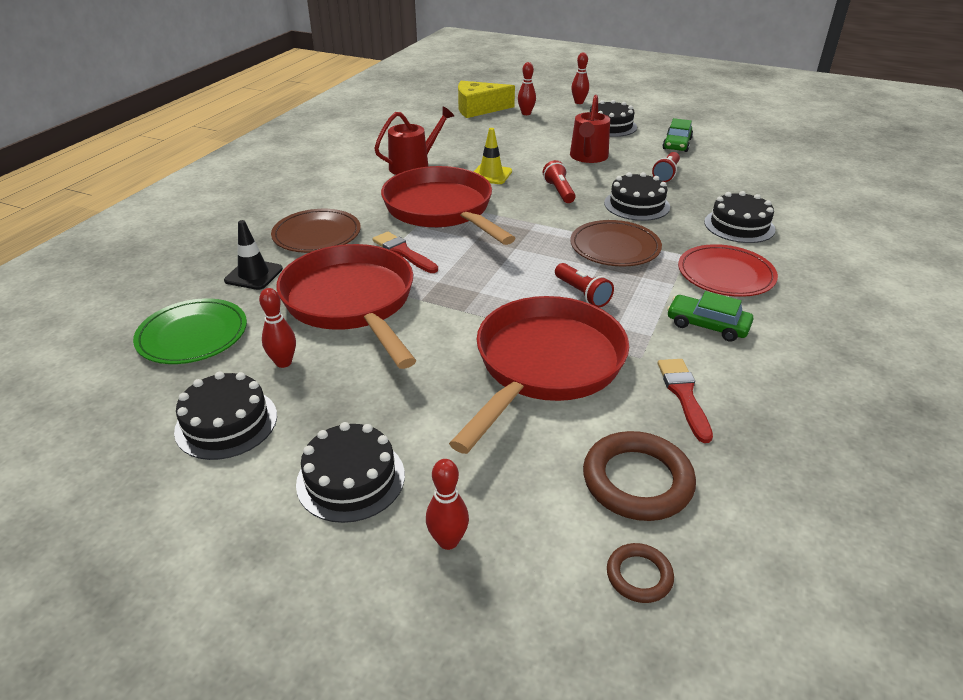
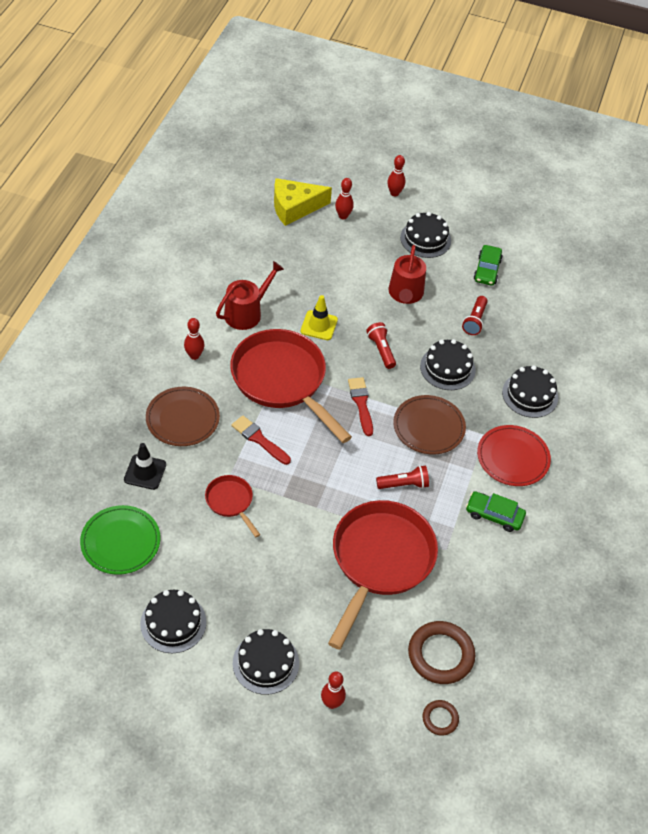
camera: 10 degrees left, 15 degrees up
(283, 362) = (196, 566): red bowling pin -> red bowling pin (194, 355)
(352, 303) = (231, 502): red pan -> red pan, size x0.46
(582, 294) = (404, 484): red flashlight -> red flashlight turned 60 degrees counterclockwise
(684, 395) = (473, 583): red brush -> red brush (361, 403)

